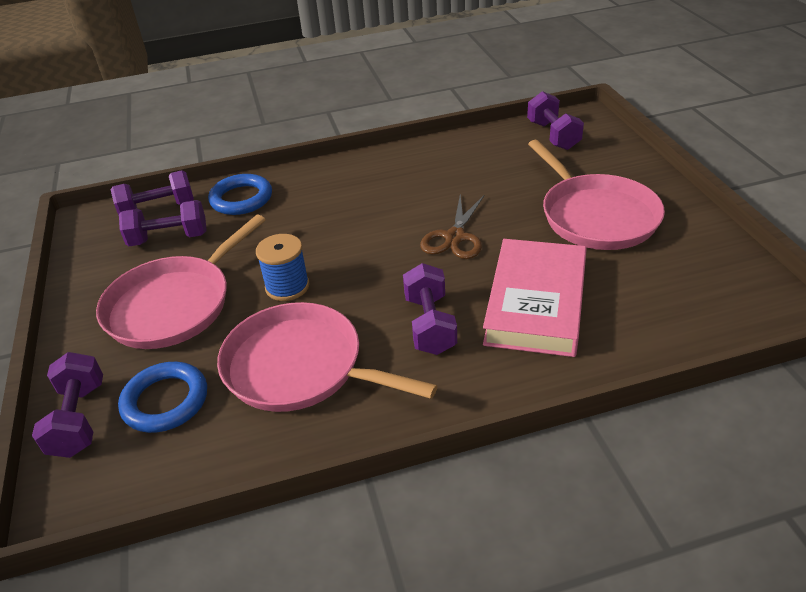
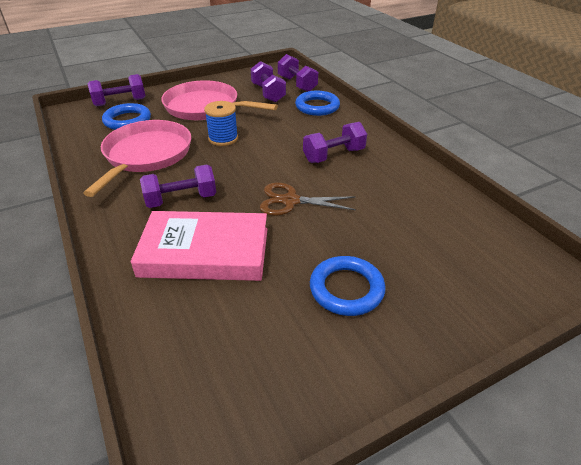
camera: 75 degrees right, 0 degrees up
(553, 135) = (497, 252): purple dumbbell -> purple dumbbell (334, 155)
(595, 216) = (346, 289): pink pan -> blue ring

